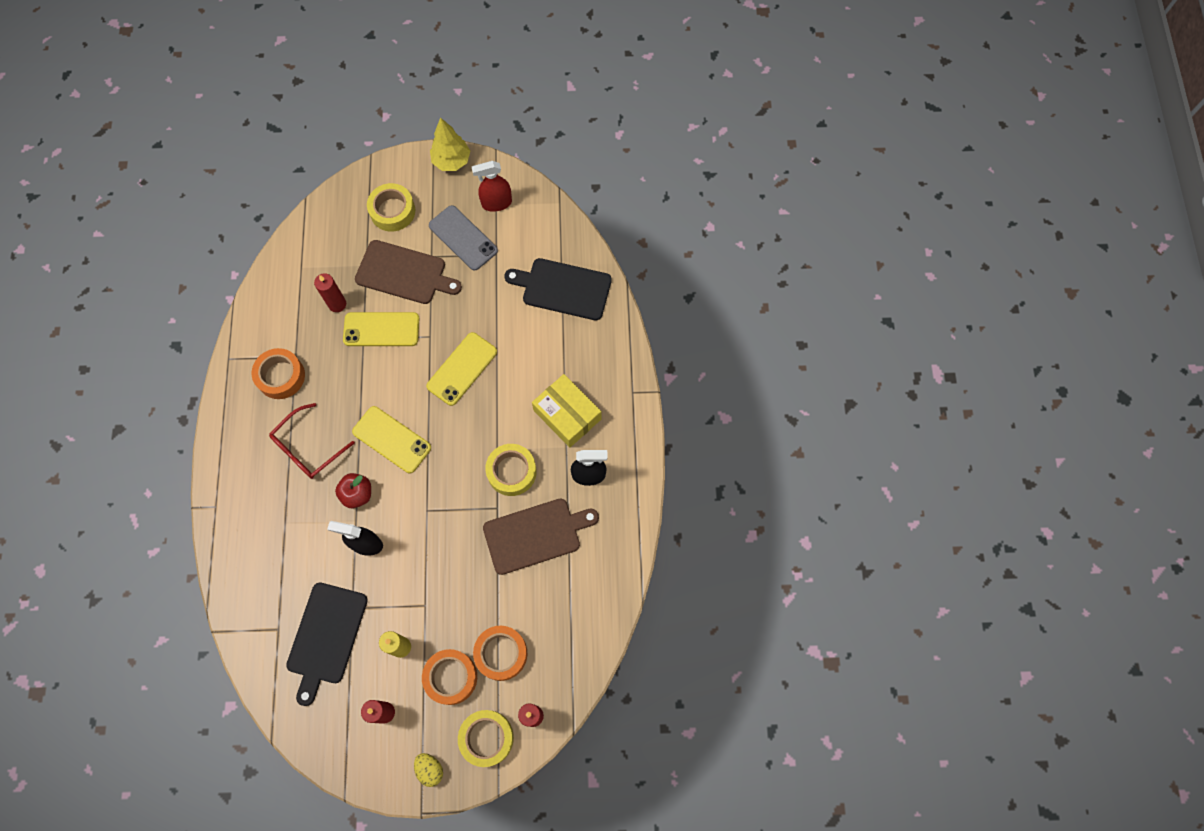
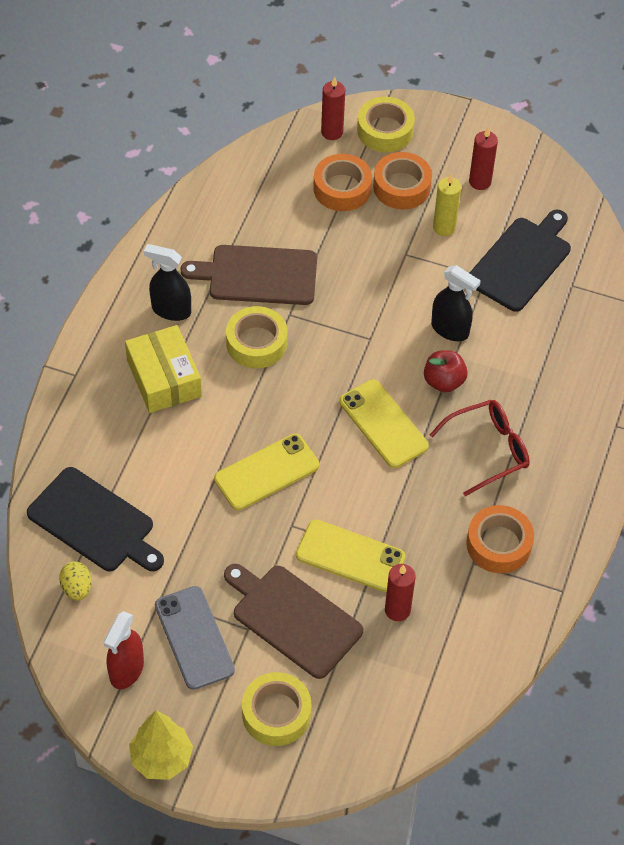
camera: 160 degrees left, 15 degrees down
(430, 769) = (450, 126): yellow egg -> yellow egg (77, 588)
(496, 203) = (126, 670): red spray bottle -> red spray bottle turned 105 degrees clockwise

